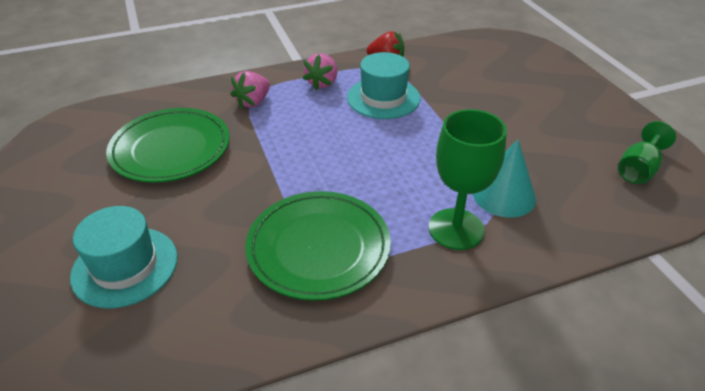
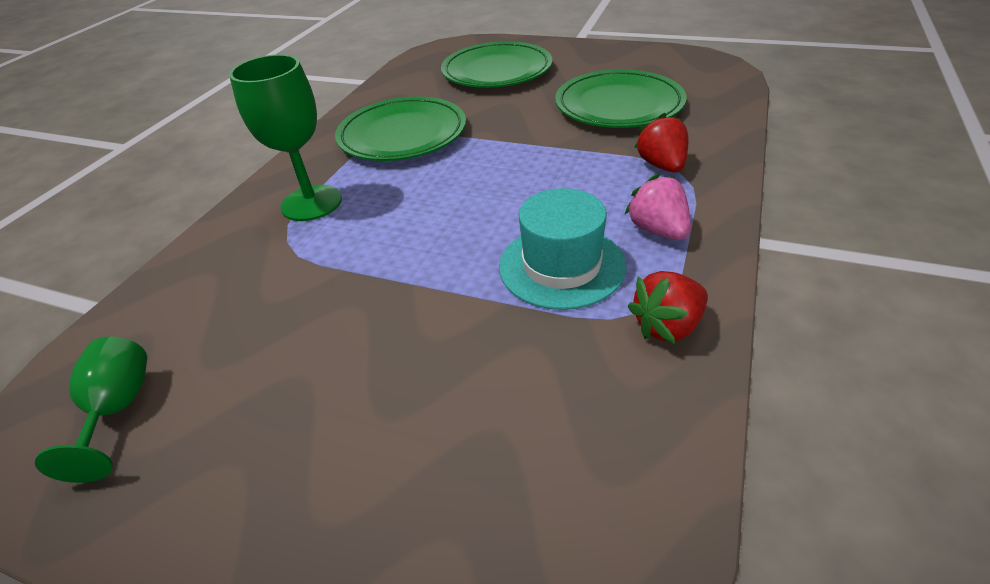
camera: 135 degrees right, 0 degrees up
(125, 266) = (497, 71): turquoise hat -> green plate
(253, 102) = (662, 165): pink strawberry -> red strawberry
(503, 195) = (289, 256): turquoise cone -> none

